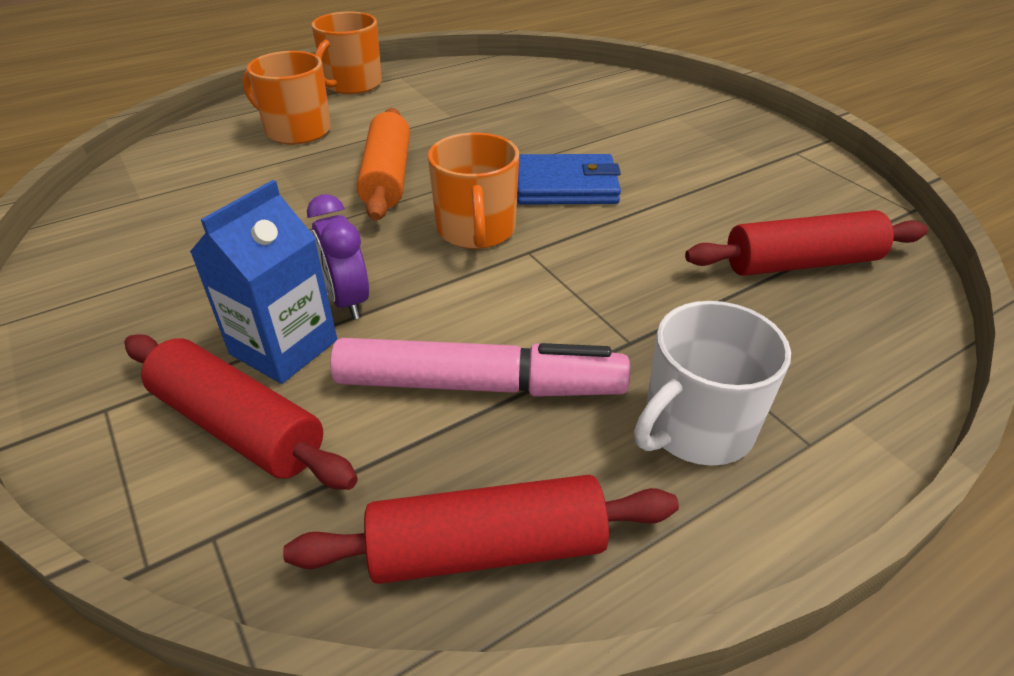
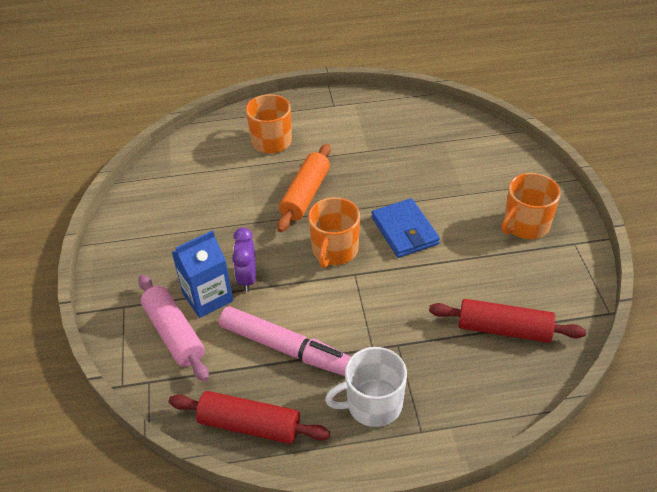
camera: 25 degrees right, 5 degrees up
(238, 426) = (174, 334): red rolling pin -> pink rolling pin
(352, 84) = (320, 104): orange mug -> orange mug (525, 225)
(566, 186) = (404, 231): blue wallet -> blue wallet turned 45 degrees clockwise

